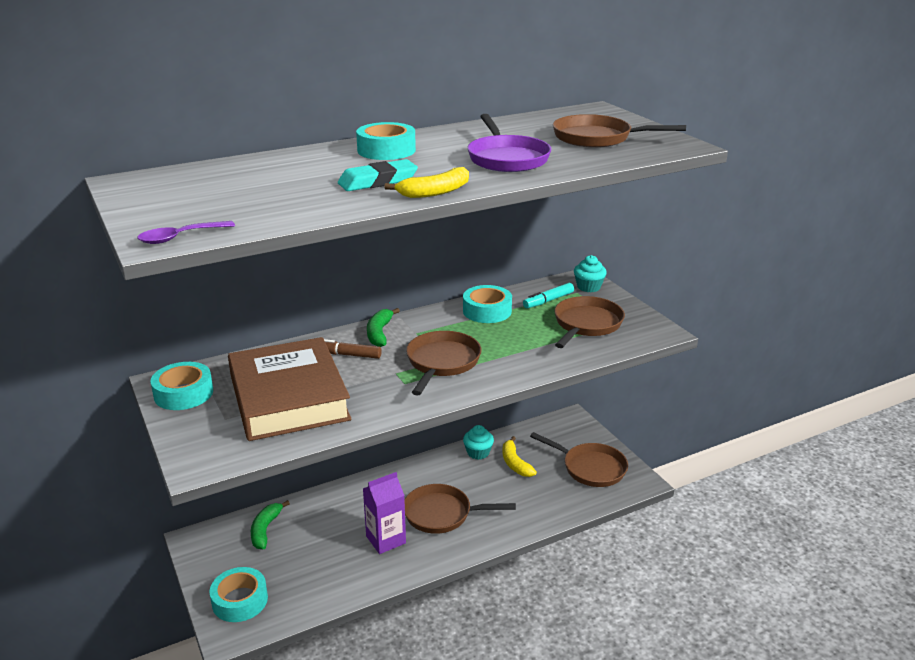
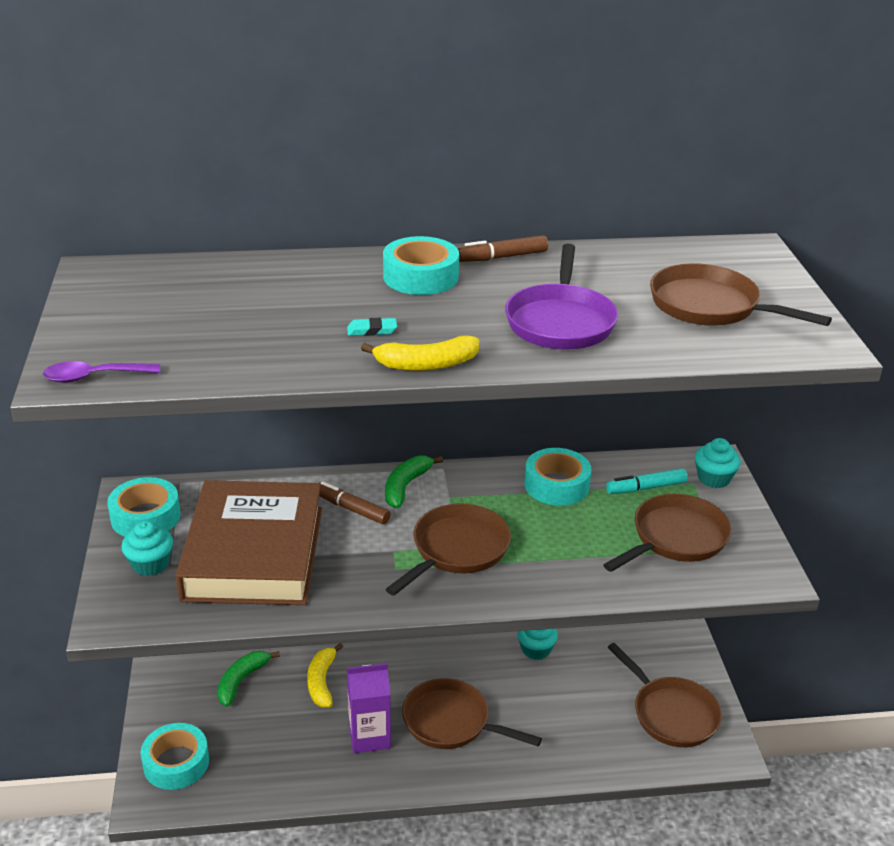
camera: 20 degrees right, 5 degrees up
(207, 423) = (150, 564): none -> turquoise cupcake
(378, 181) = (372, 330): turquoise eraser -> turquoise eraser, size x0.50
(435, 133) = (502, 257): none -> brown marker
(515, 463) = (575, 678): yellow banana -> yellow banana (322, 682)

